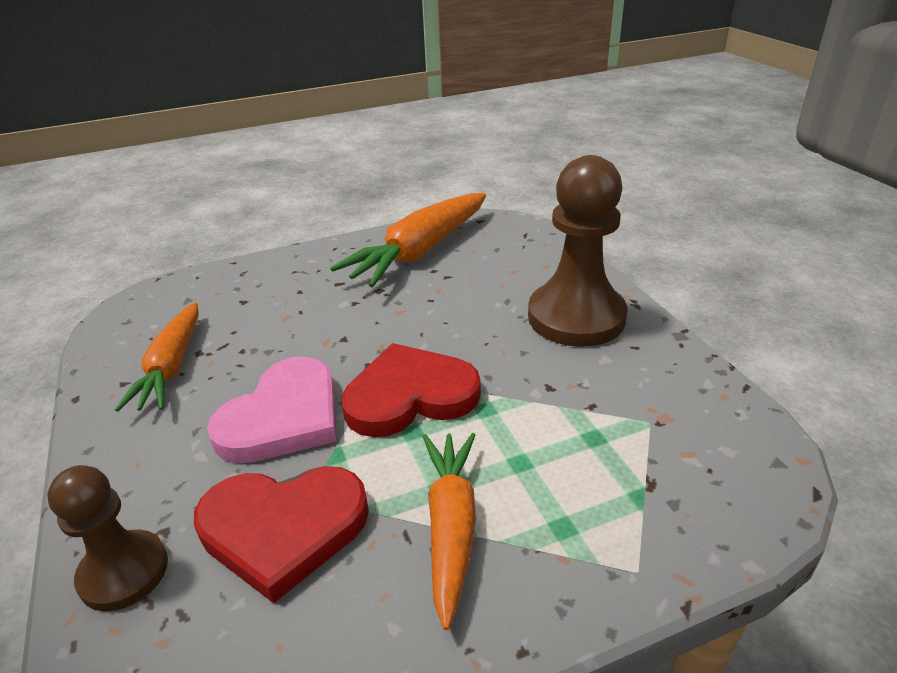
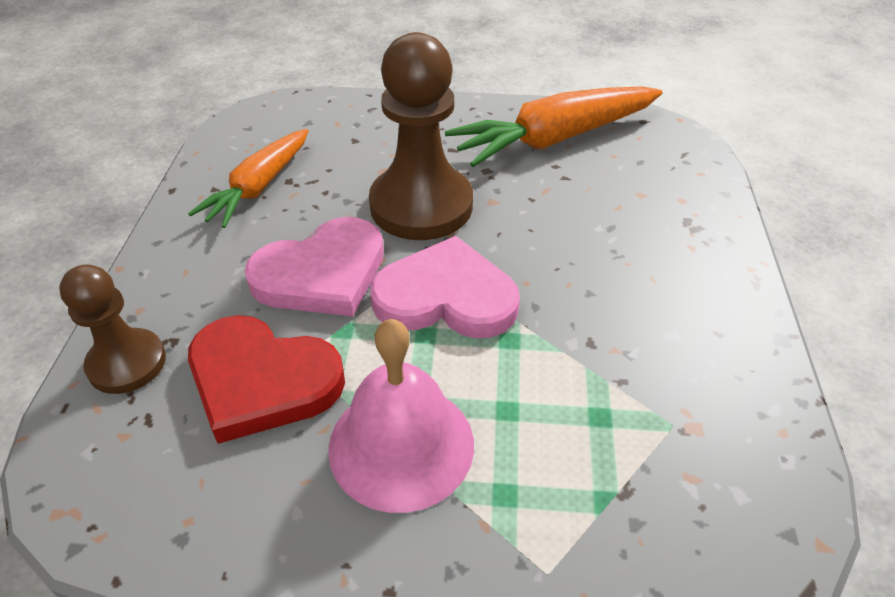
camera: 25 degrees right, 10 degrees up
(410, 396) = (446, 297): red heart -> pink heart
(451, 527) = (401, 445): orange carrot -> pink bell
(576, 317) = (674, 274): brown pawn -> brown pawn (421, 205)

